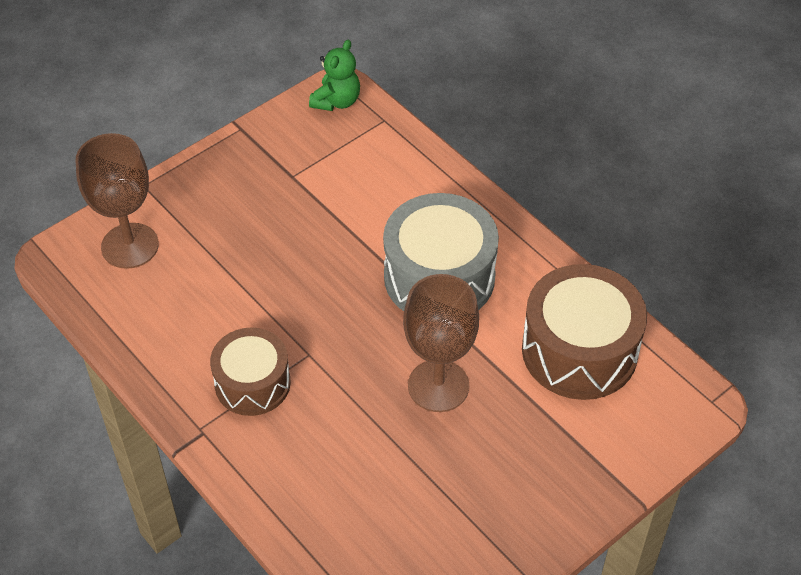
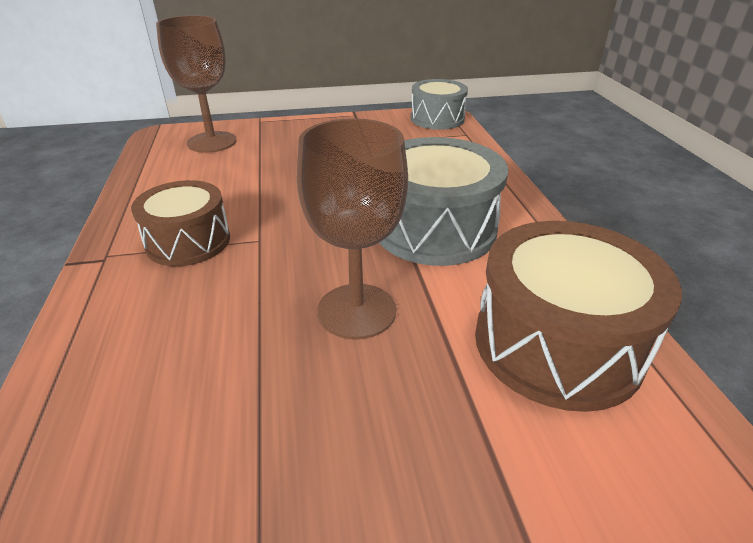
camera: 30 degrees right, 15 degrees down
(336, 101) = (437, 119): green teddy bear -> grey drum

